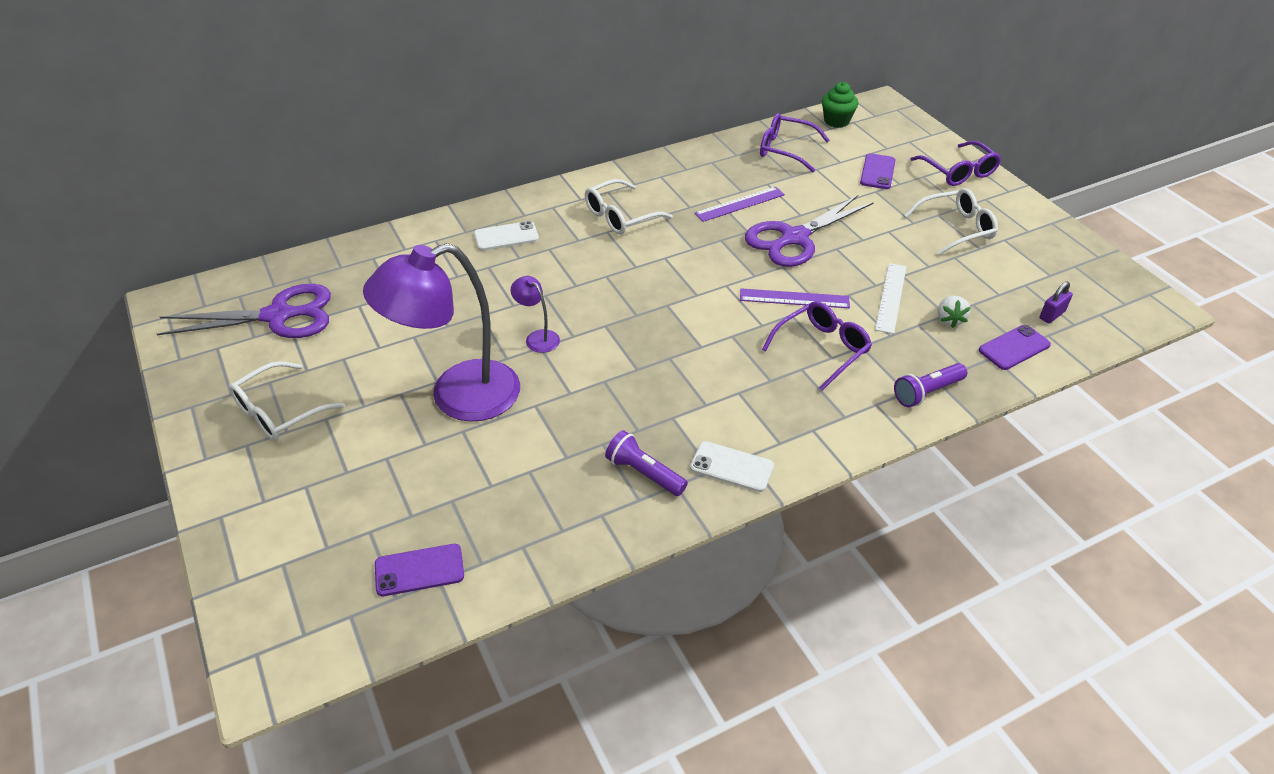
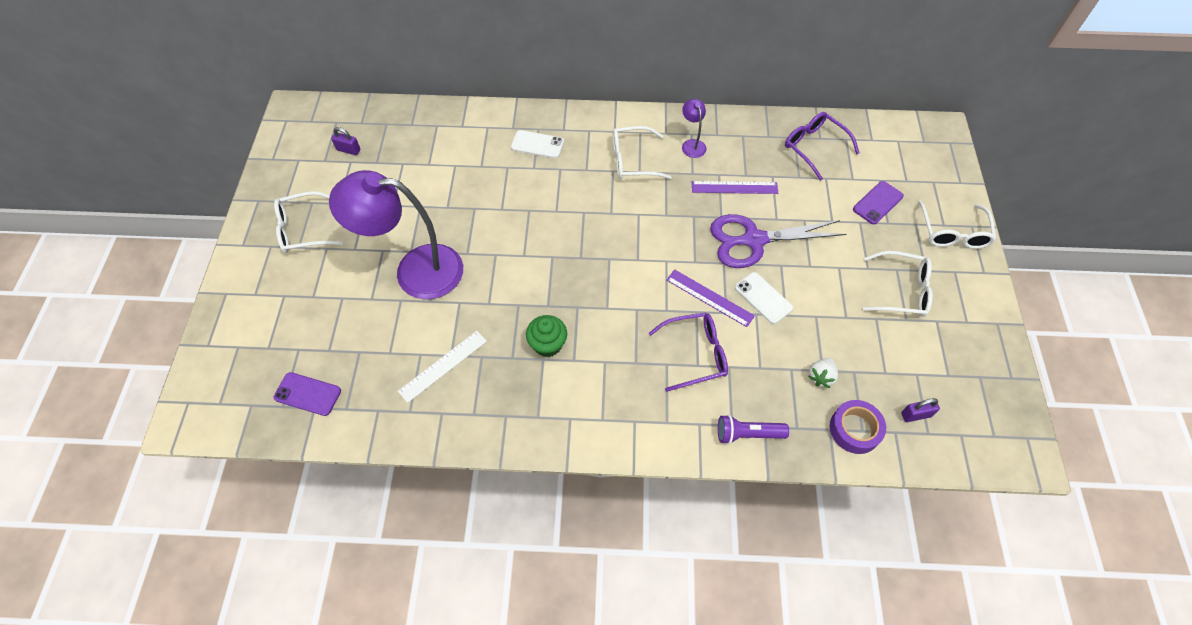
camera: 30 degrees right, 15 degrees up
(278, 316) = (348, 150): purple scissors -> purple padlock
(537, 337) = (499, 245): purple lamp -> purple lamp (692, 144)
(643, 473) = (491, 395): purple flashlight -> none
(731, 467) = (553, 422): white phone -> white phone (763, 298)
(836, 121) = (883, 134): green cupcake -> green cupcake (547, 345)
(891, 297) = (789, 333): white ruler -> white ruler (443, 366)
(958, 172) = (953, 233): purple glasses -> white glasses
(1014, 347) = (854, 429): purple phone -> purple tape

